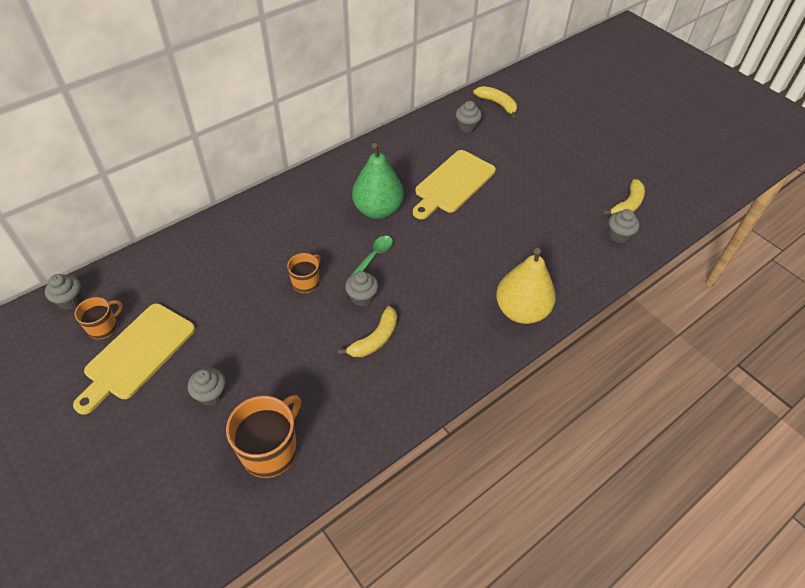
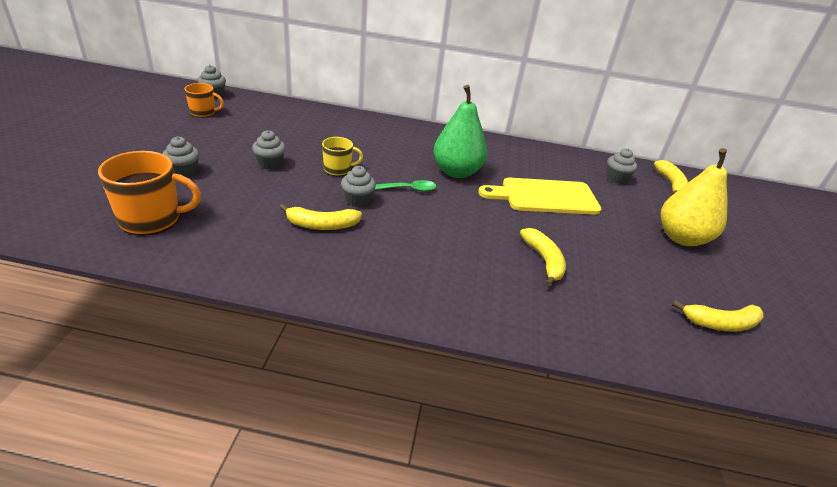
camera: 45 degrees right, 15 degrees down
(137, 354) = (192, 131): yellow cutting board -> none
(306, 282) = (338, 169): orange mug -> yellow mug
(516, 240) = (544, 261): none -> yellow banana
(521, 311) = (466, 302): yellow pear -> yellow pear (681, 238)
(618, 235) = (670, 335): grey cupcake -> grey cupcake (270, 164)

